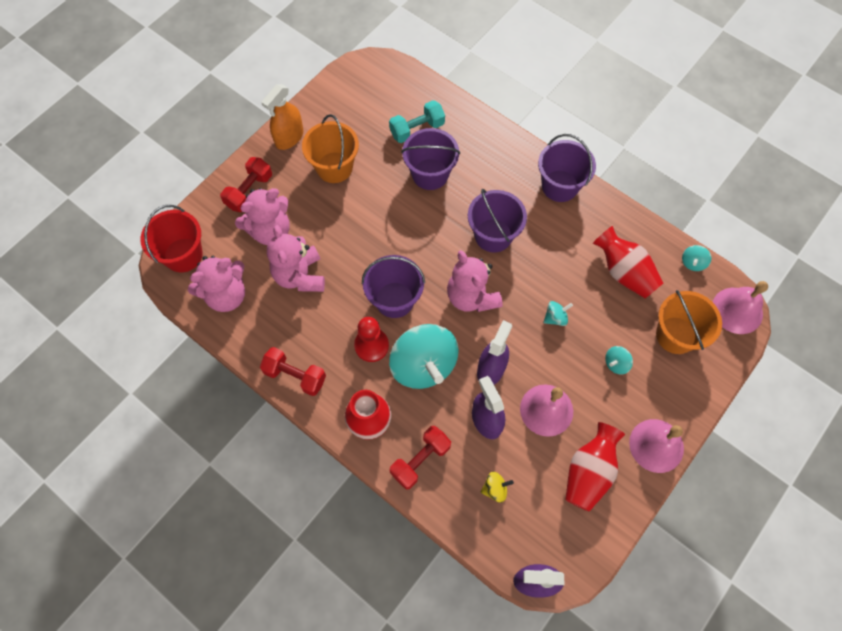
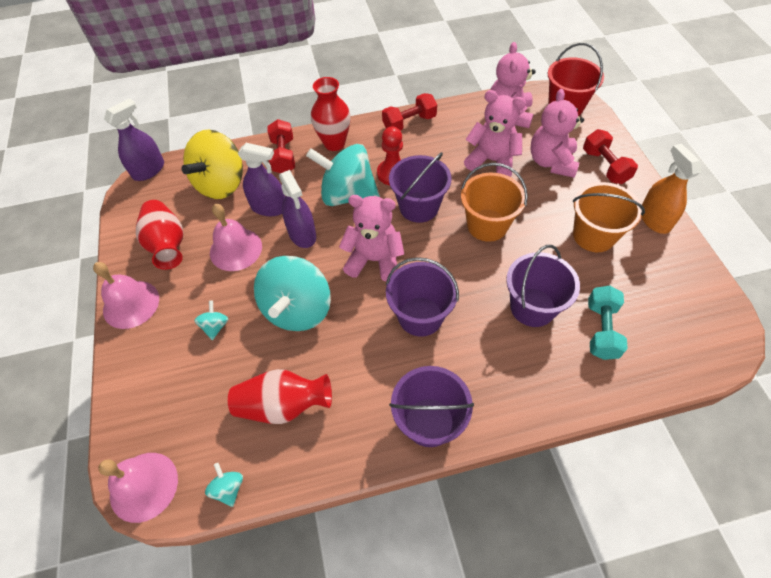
camera: 130 degrees right, 10 degrees down
(495, 489) = (221, 184): yellow spinning top -> yellow spinning top, size x2.43
(555, 318) = (298, 310): turquoise spinning top -> turquoise spinning top, size x2.43
(676, 335) = (185, 399): orange bucket -> orange bucket (487, 225)

